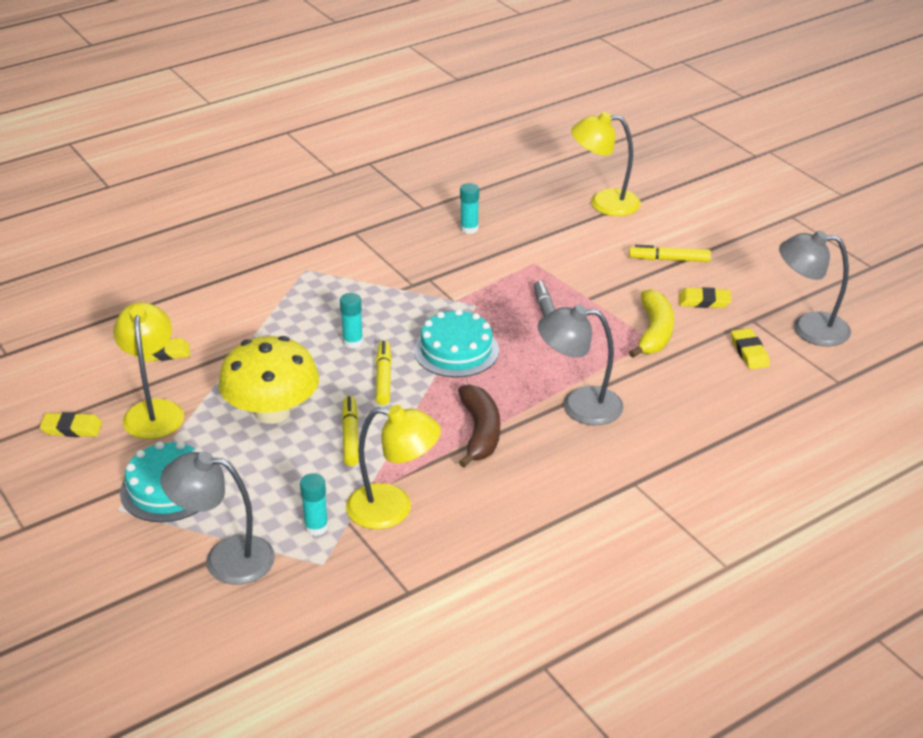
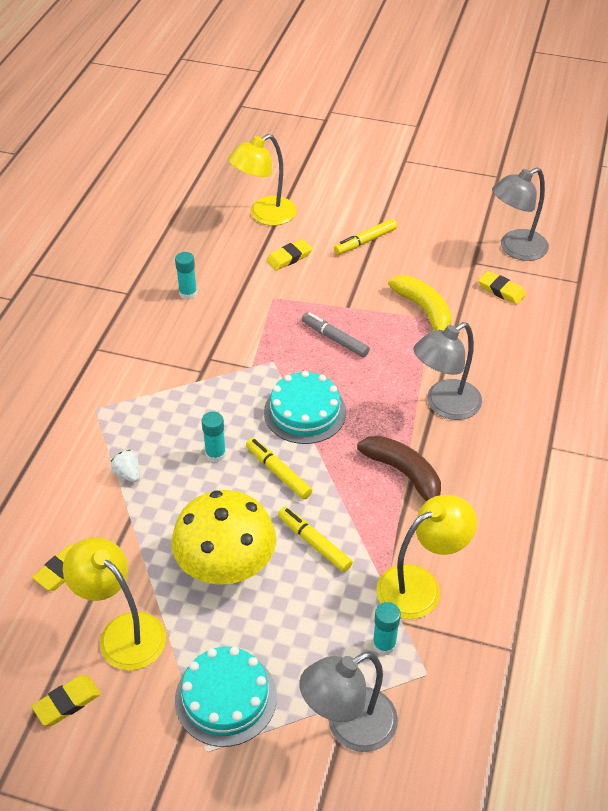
camera: 40 degrees left, 10 degrees up
(276, 321) = (128, 474): none -> white strawberry
(704, 301) = (427, 264): yellow eraser -> yellow eraser (289, 257)

